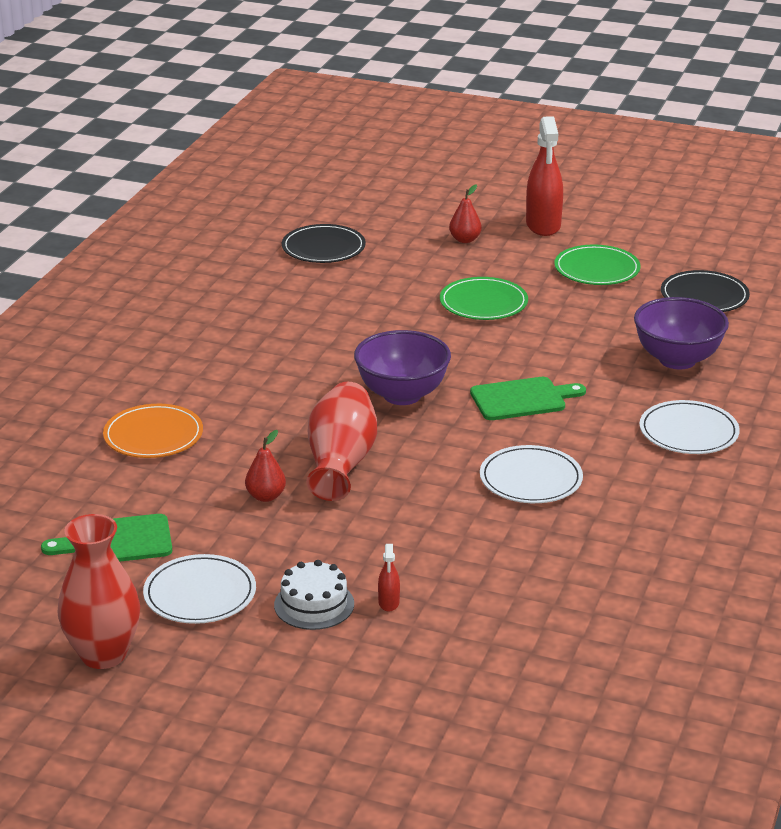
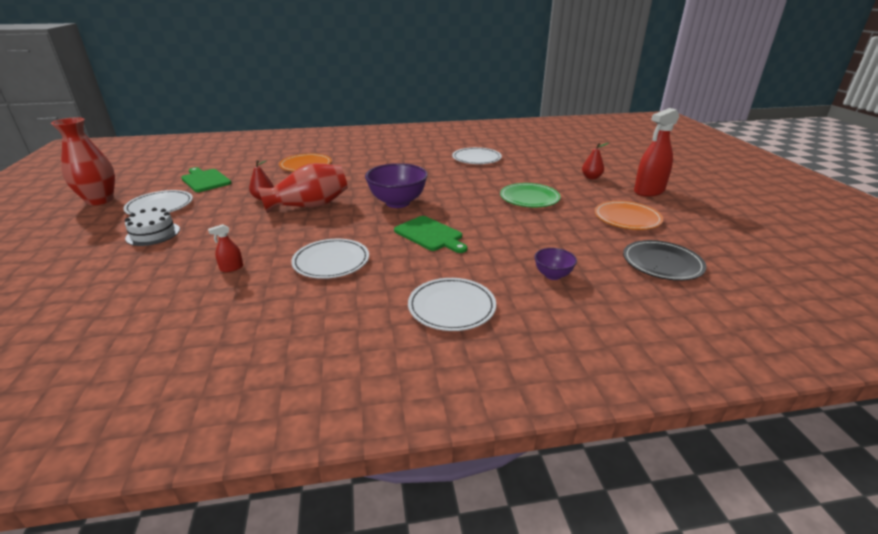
camera: 60 degrees right, 0 degrees up
(299, 289) = (476, 158): none -> white plate
(323, 248) = (524, 153): black plate -> none
(389, 602) = (158, 253): red spray bottle -> red spray bottle (231, 268)
(597, 269) = (627, 218): green plate -> orange plate
(677, 360) = (552, 275): purple bowl -> purple bowl, size x0.51

